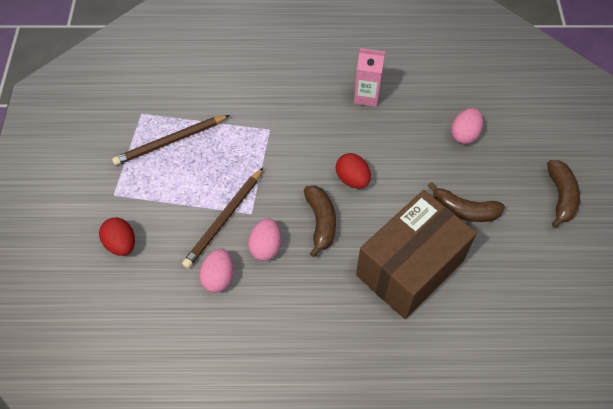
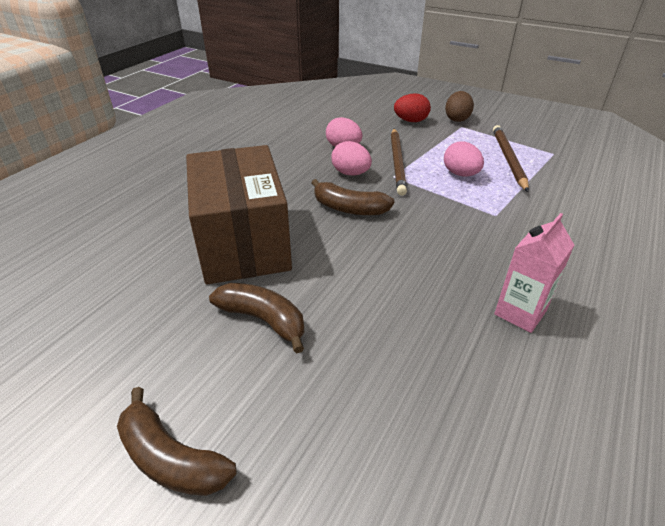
camera: 120 degrees right, 20 degrees down
(95, 204) = (457, 119): none -> brown egg
(224, 219) = (397, 162): brown pencil -> brown pencil turned 150 degrees counterclockwise
(352, 179) = (385, 247): red egg -> none
(464, 134) = (384, 393): pink egg -> pink egg (460, 174)
(464, 210) = (263, 320): brown banana -> brown banana turned 75 degrees clockwise

